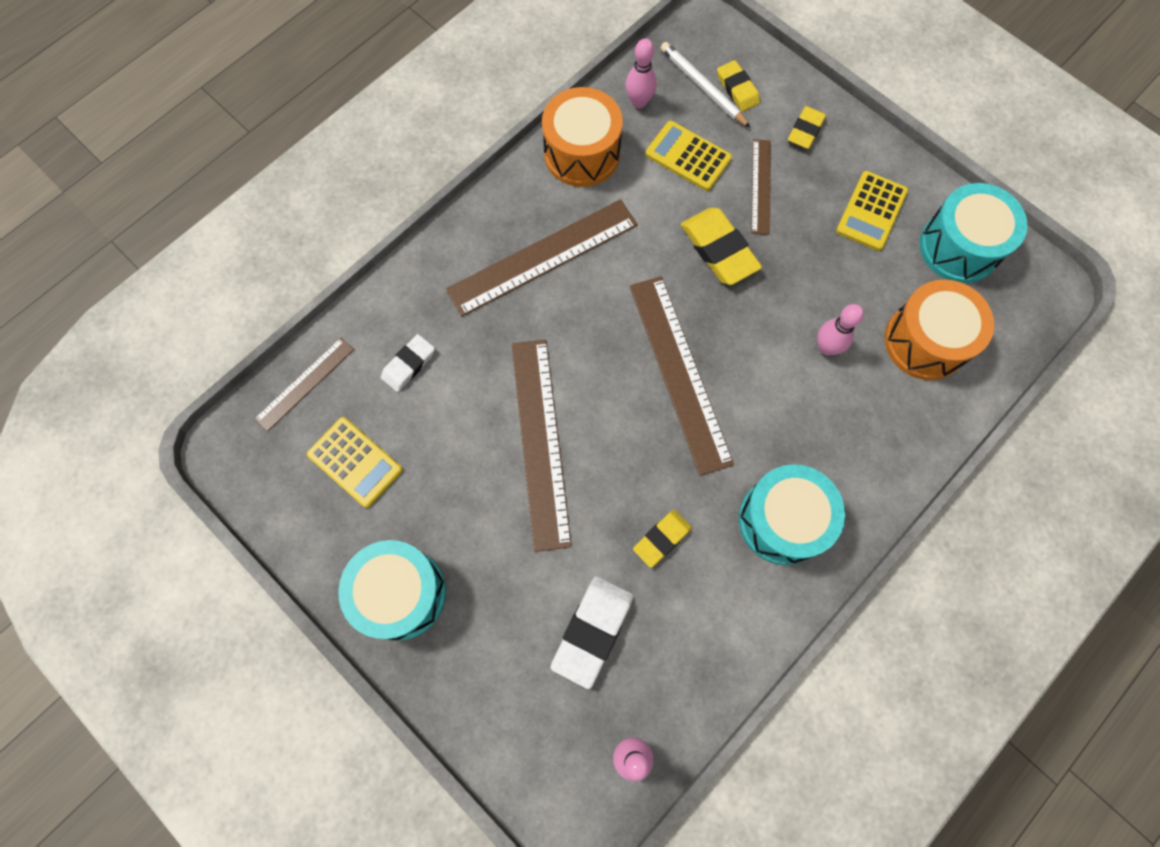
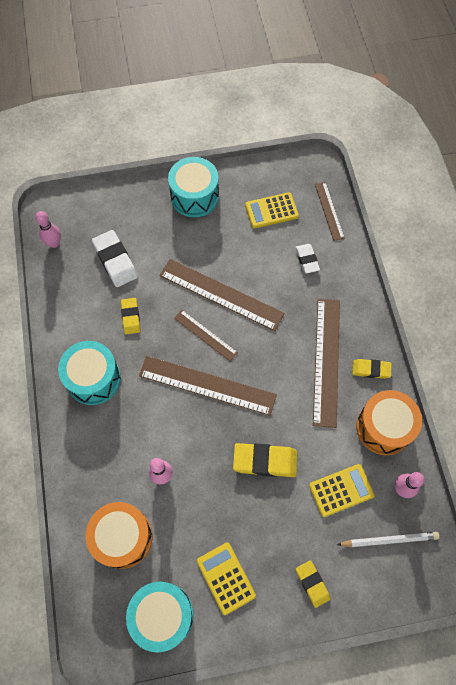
camera: 125 degrees right, 5 degrees down
(737, 89) = (373, 562): yellow eraser -> yellow eraser (371, 370)
(761, 186) = (290, 520): brown ruler -> brown ruler (205, 335)

